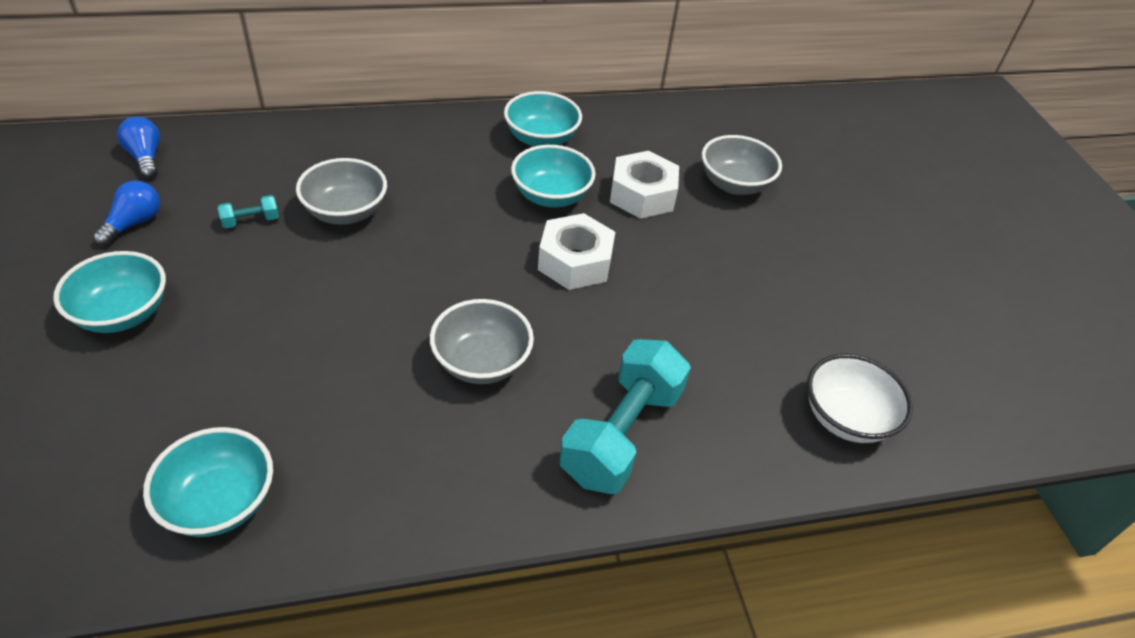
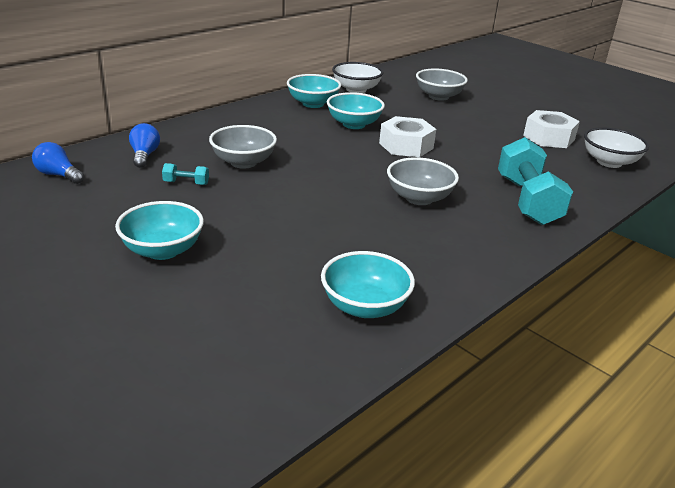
camera: 30 degrees left, 15 degrees down
(134, 223) = (101, 207): blue light bulb -> blue light bulb (144, 155)
(251, 221) = (186, 183): turquoise dumbbell -> turquoise dumbbell turned 60 degrees clockwise
(629, 131) = (356, 90): none -> white bowl
(642, 195) = (400, 112): white nut -> white nut (549, 138)

